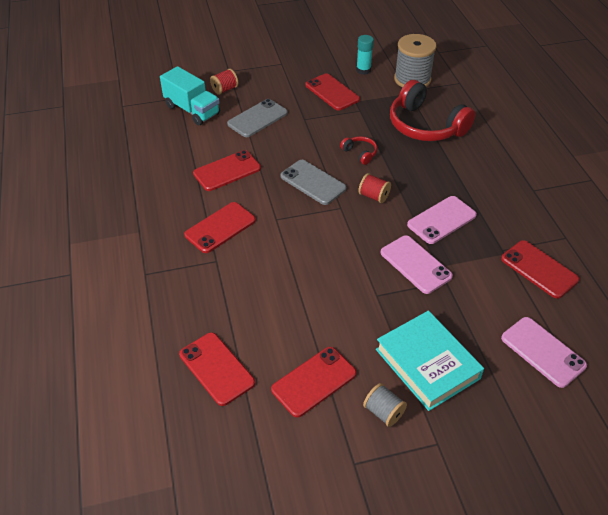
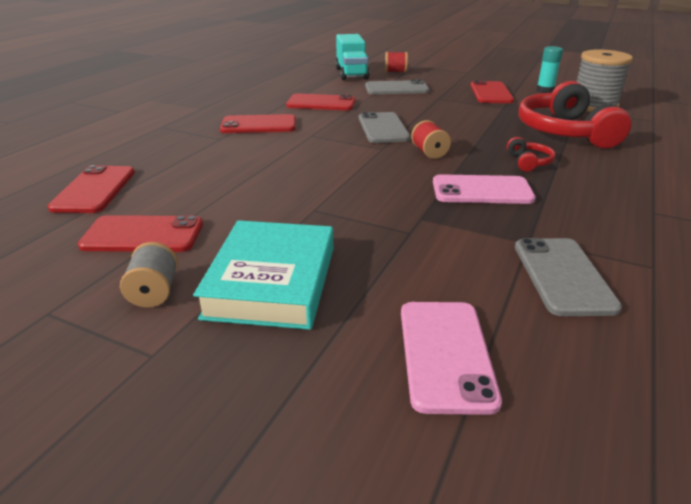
camera: 40 degrees right, 15 degrees down
(360, 153) = (460, 127): red headphones -> red headphones (528, 162)
(415, 264) = (395, 207): pink phone -> none
(539, 269) = (563, 276): red phone -> grey phone

